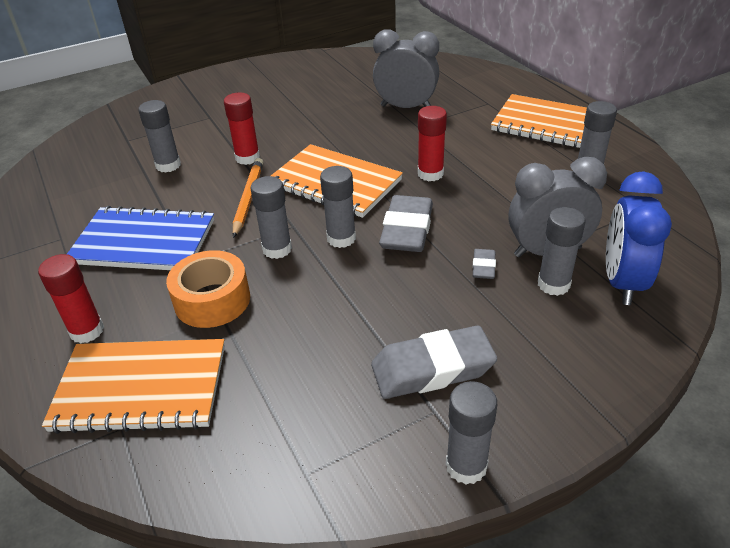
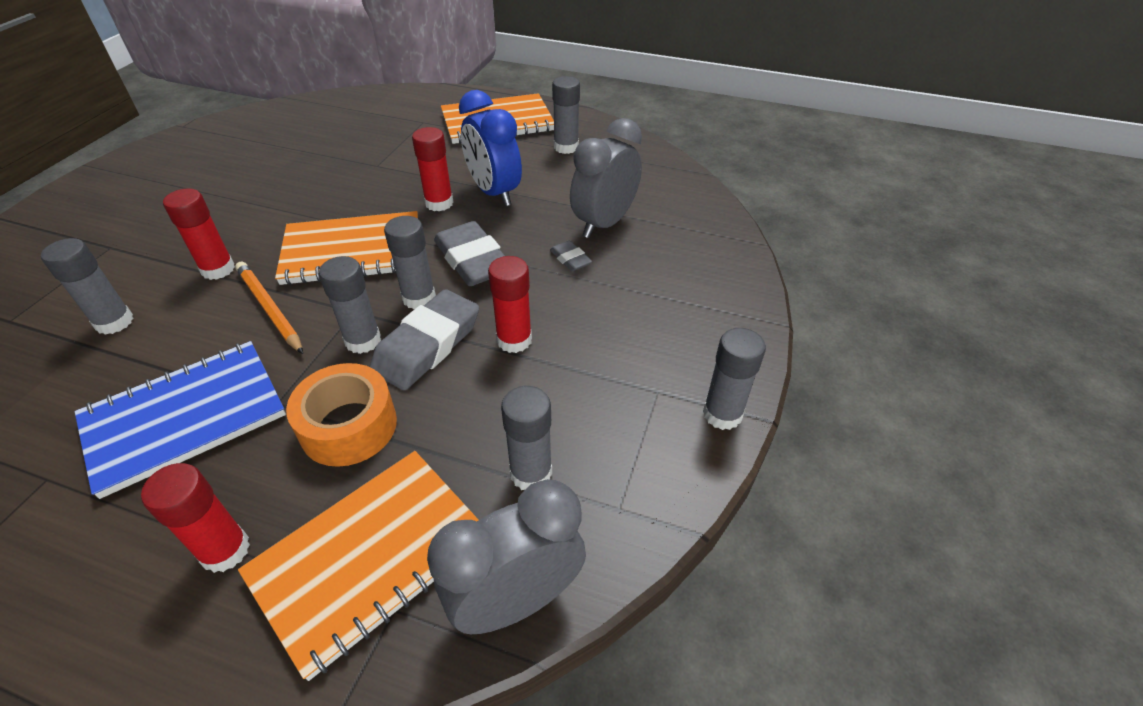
camera: 45 degrees left, 5 degrees up
(371, 305) = (514, 340): none -> red glue stick
(406, 107) = (346, 152): grey clock -> grey clock (516, 600)
(432, 369) = (620, 360): grey eraser -> grey eraser (427, 345)
(553, 284) = (635, 246): grey glue stick -> grey glue stick (531, 473)
(622, 282) = (677, 220): blue clock -> blue clock (494, 193)

